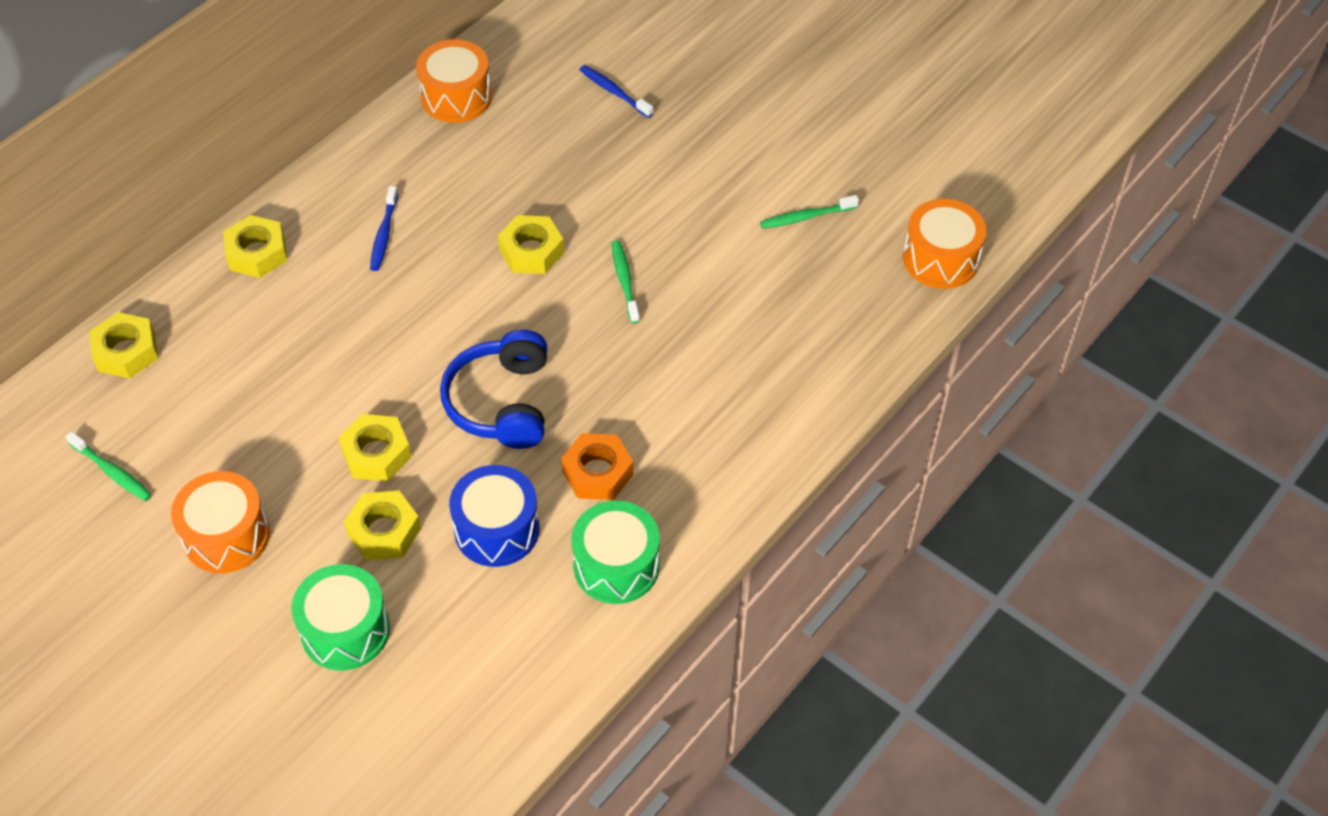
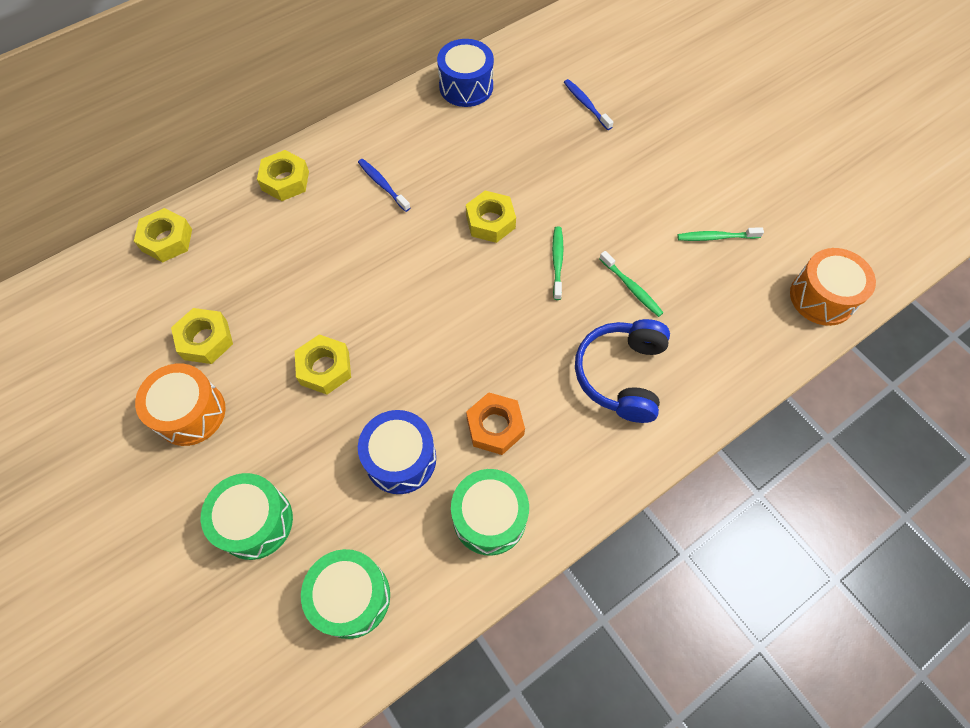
camera: 15 degrees right, 10 degrees up
(112, 471) = (124, 337): green toothbrush -> green toothbrush (631, 288)
(384, 234) = (382, 185): blue toothbrush -> blue toothbrush turned 120 degrees clockwise
(384, 531) = (311, 439): yellow nut -> yellow nut (206, 340)
(456, 97) = (466, 86): orange drum -> blue drum
(481, 678) = (351, 597): none -> green drum
(501, 402) = (434, 346): blue headphones -> blue headphones (621, 375)

